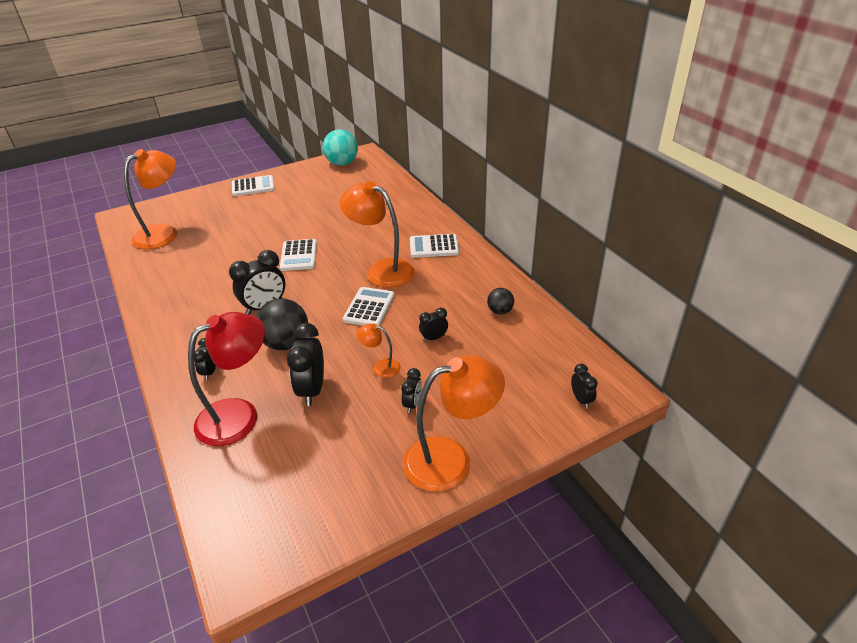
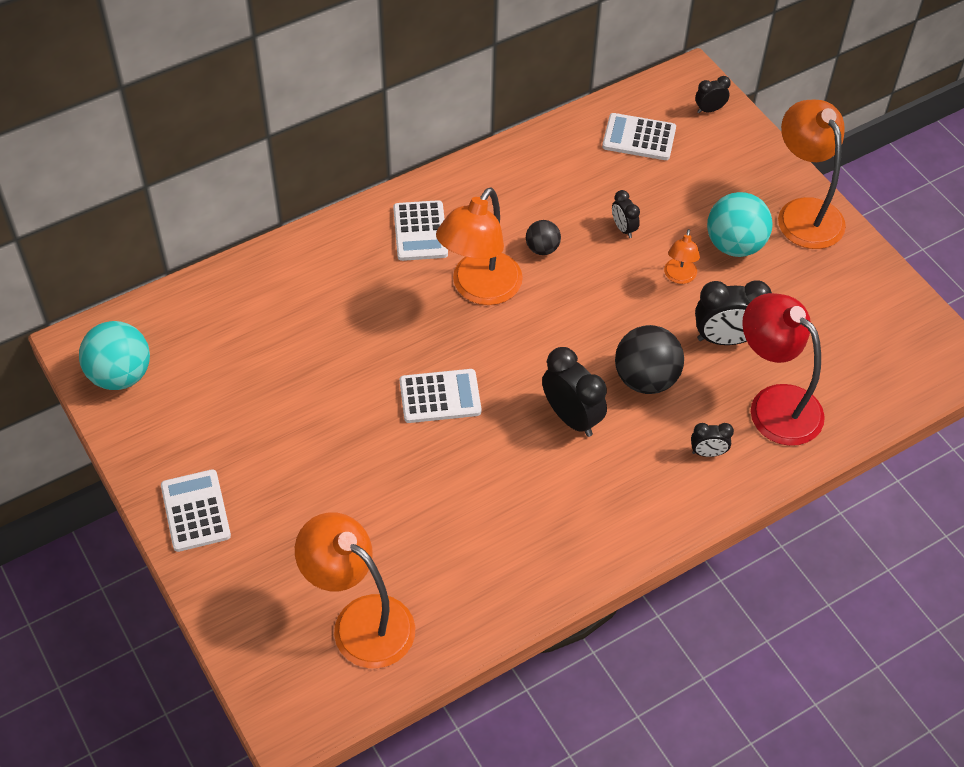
camera: 95 degrees left, 15 degrees up
(369, 308) = (567, 296): white calculator -> white calculator (639, 137)
(412, 404) = (734, 245): black clock -> turquoise ball
(500, 311) = (568, 165): black ball -> black ball (542, 248)

